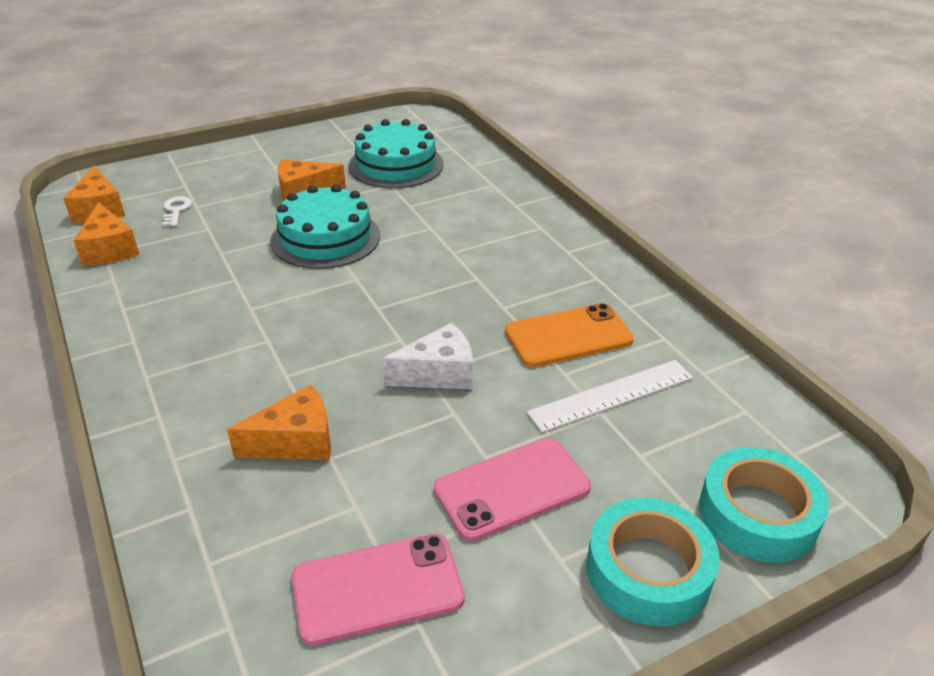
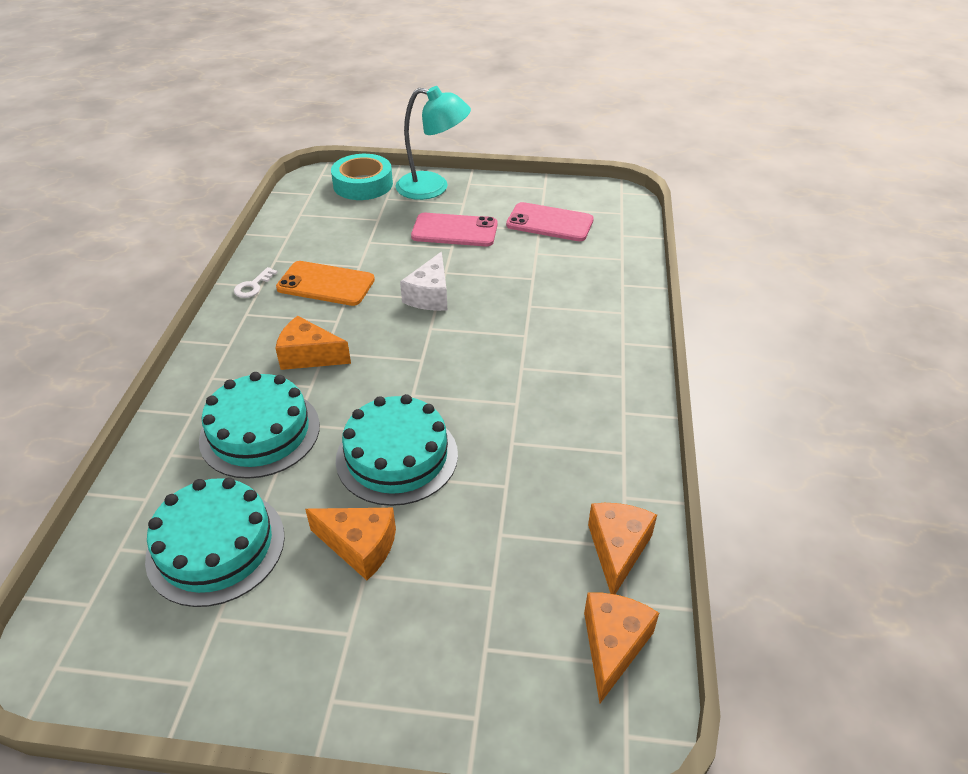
camera: 145 degrees left, 5 degrees up
(176, 210) = (519, 590): white key -> white key (253, 286)
(295, 441) = (546, 293): orange cheese -> orange cheese (309, 356)
(438, 373) = (430, 295): white cheese -> white cheese turned 90 degrees counterclockwise
(449, 214) = (260, 432): none -> turquoise cake
(611, 395) = (351, 246): white ruler -> none
(648, 570) = (433, 188): turquoise tape -> turquoise lamp

